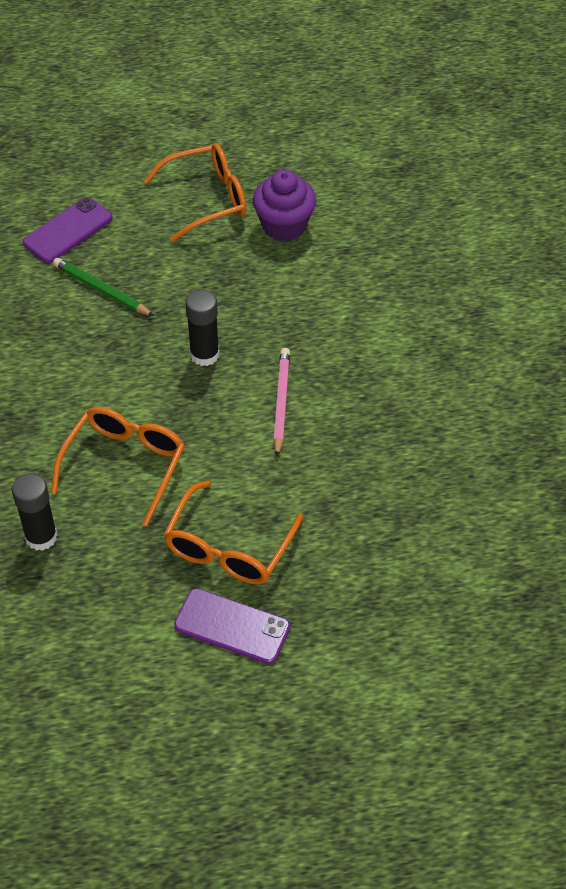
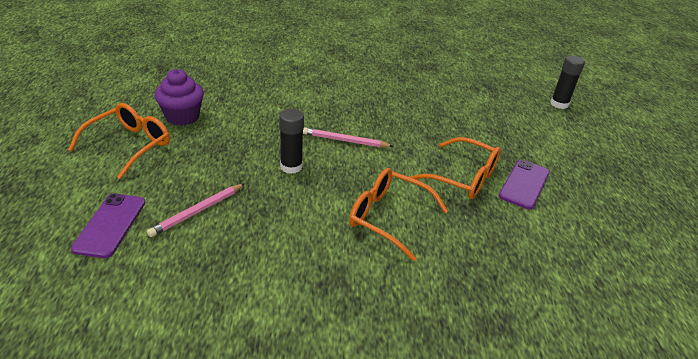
camera: 85 degrees left, 15 degrees down
(41, 537) = (456, 272): black glue stick -> black glue stick (559, 104)
(68, 230) = (110, 225): purple phone -> purple phone turned 45 degrees clockwise
(101, 290) = (197, 211): green pencil -> pink pencil
(207, 199) = (130, 145): orange glasses -> orange glasses turned 45 degrees clockwise

